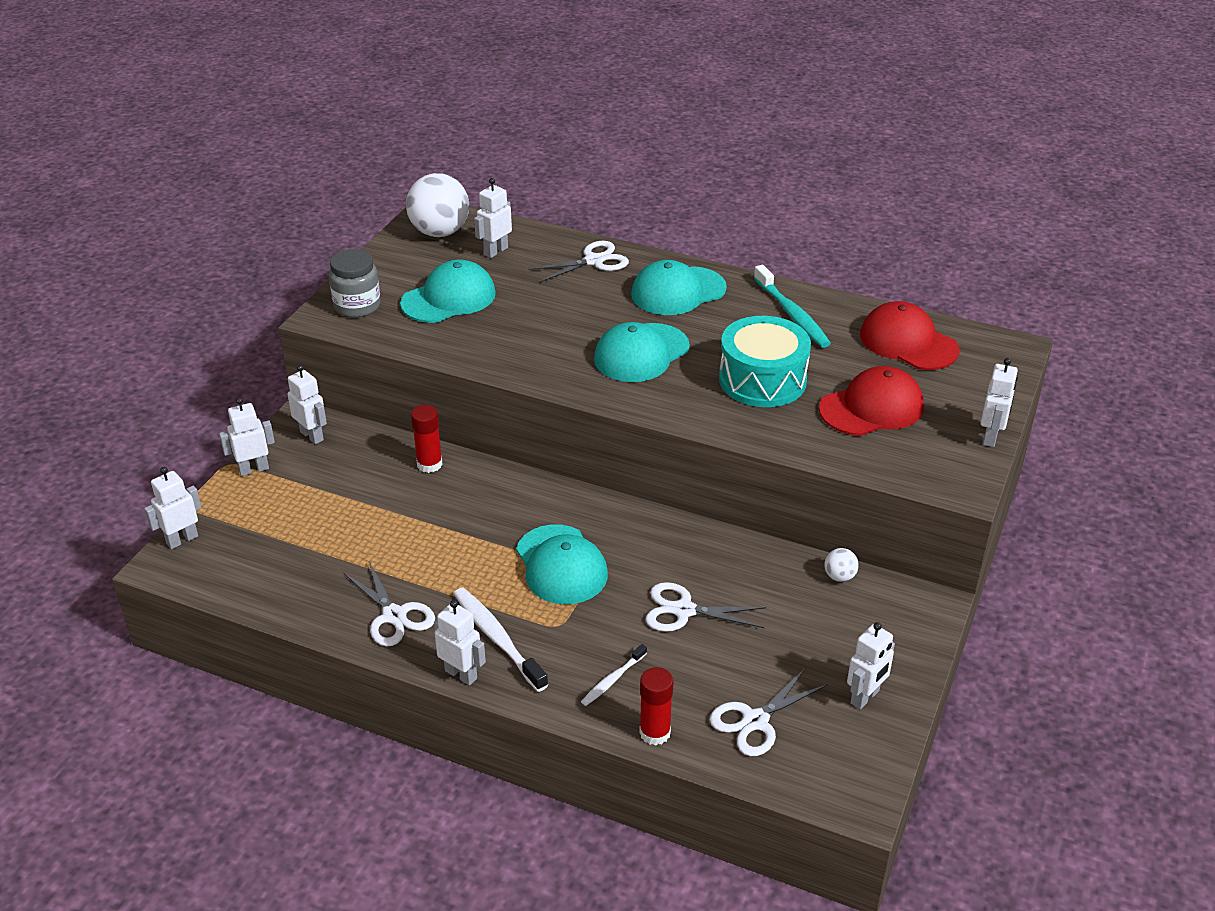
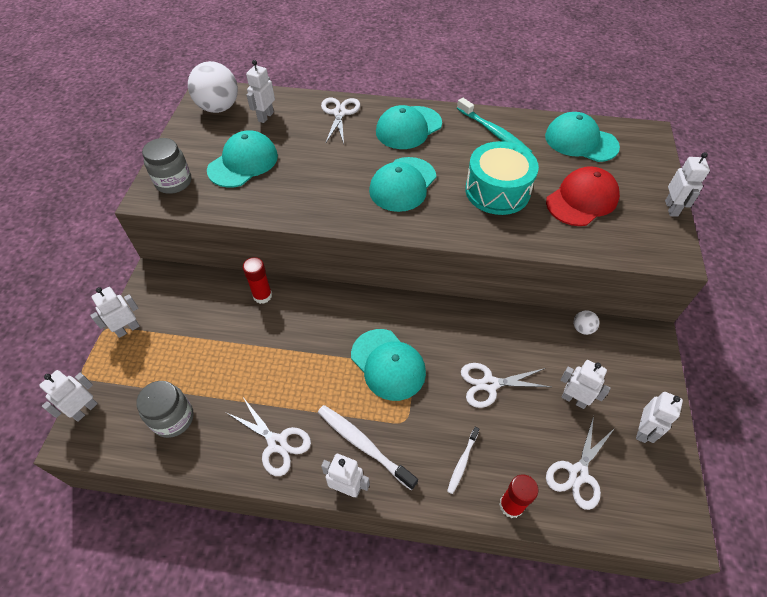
camera: 15 degrees left, 15 degrees up
(280, 568) = (173, 418): none -> grey jar
(312, 436) = (166, 289): white robot -> white robot (574, 399)
(593, 261) = (339, 113): white scissors -> white scissors turned 45 degrees counterclockwise
(908, 342) = (581, 141): red cap -> turquoise cap

